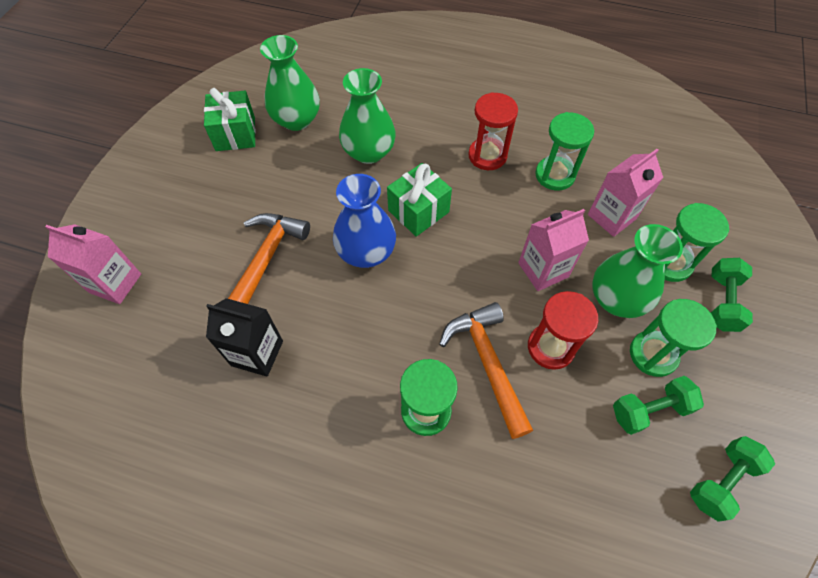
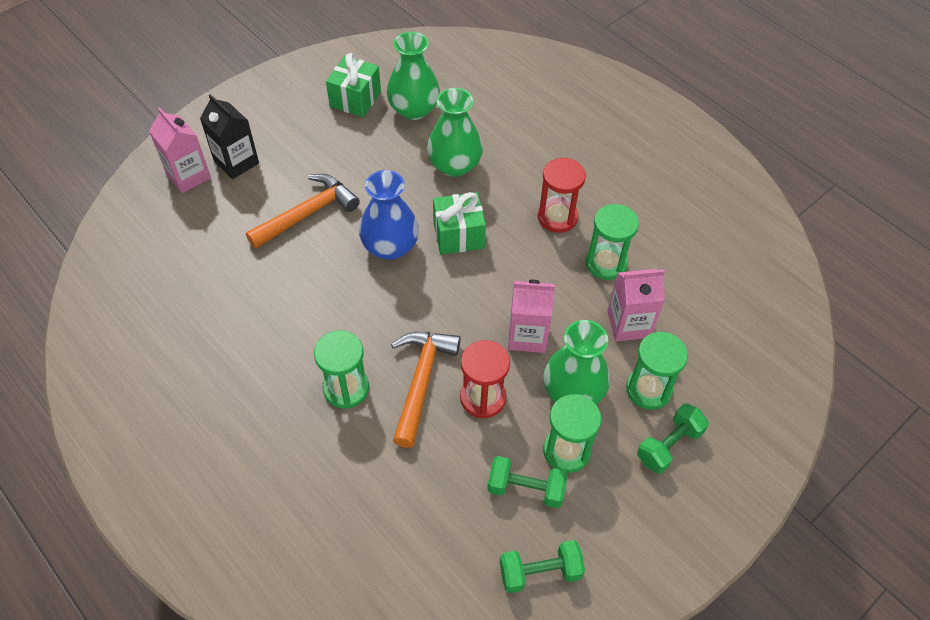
camera: 30 degrees right, 5 degrees down
(257, 353) = (253, 279): black carton -> black carton (236, 162)

